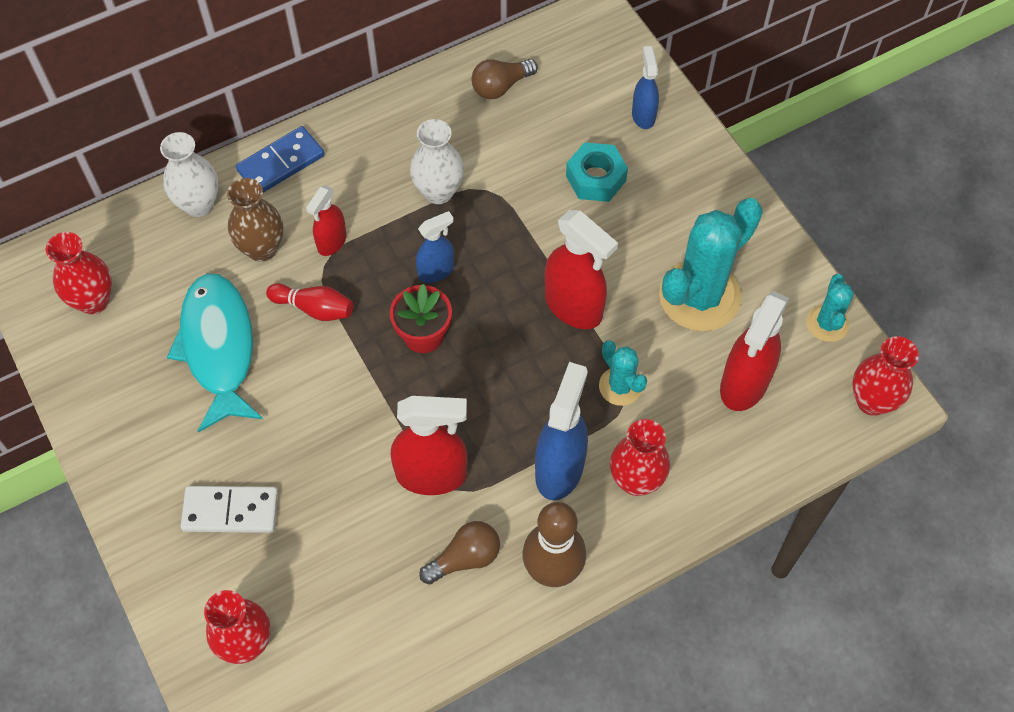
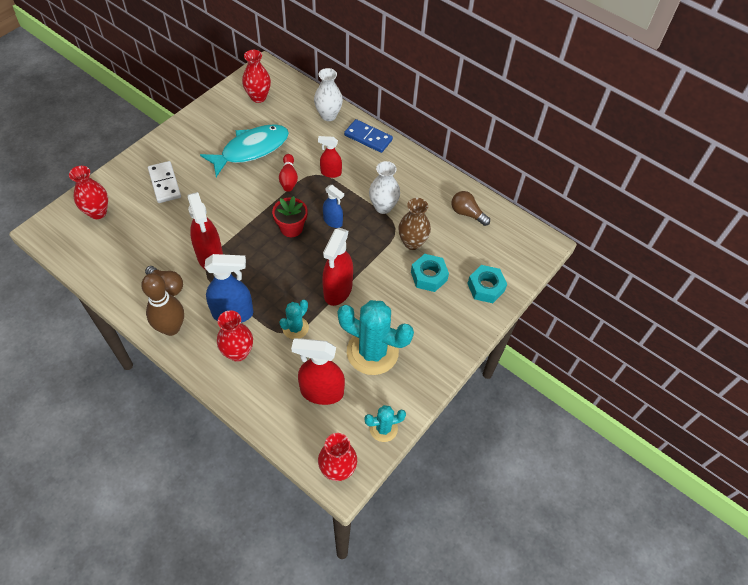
camera: 65 degrees right, 5 degrees down
(262, 249) = (314, 147): brown vase -> brown vase (412, 243)
(643, 115) = (485, 287): blue spray bottle -> turquoise nut

